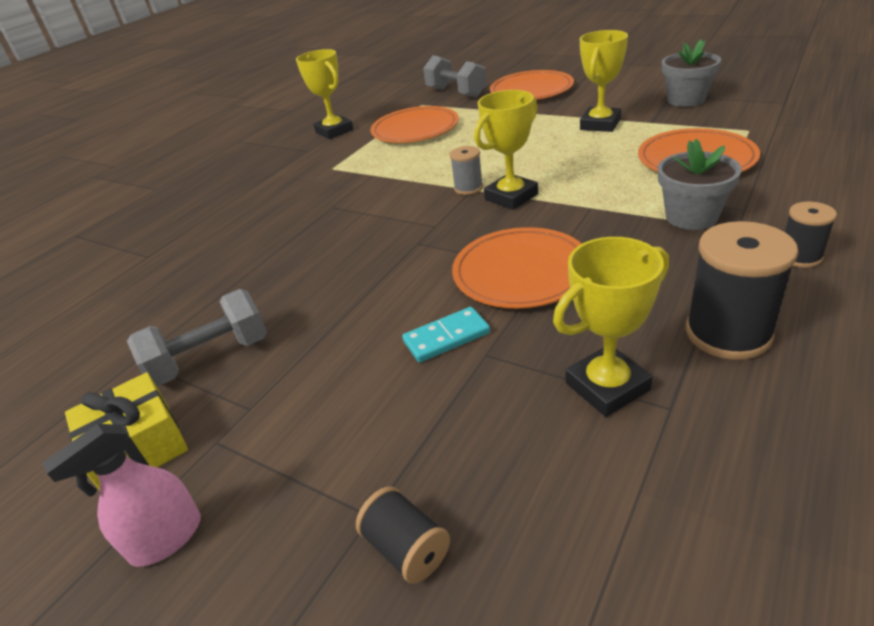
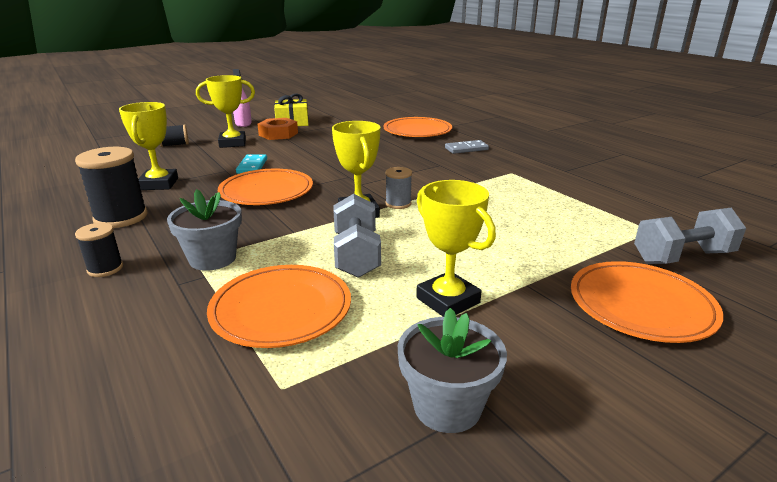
camera: 110 degrees right, 10 degrees down
(210, 358) = (325, 132): grey dumbbell -> grey dumbbell (356, 255)
(246, 414) = (278, 134): none -> orange nut
(259, 210) = (466, 149): none -> grey domino
(334, 131) = (605, 183): yellow trophy -> yellow trophy (232, 143)
(415, 129) = (566, 212): orange plate -> orange plate (417, 131)

